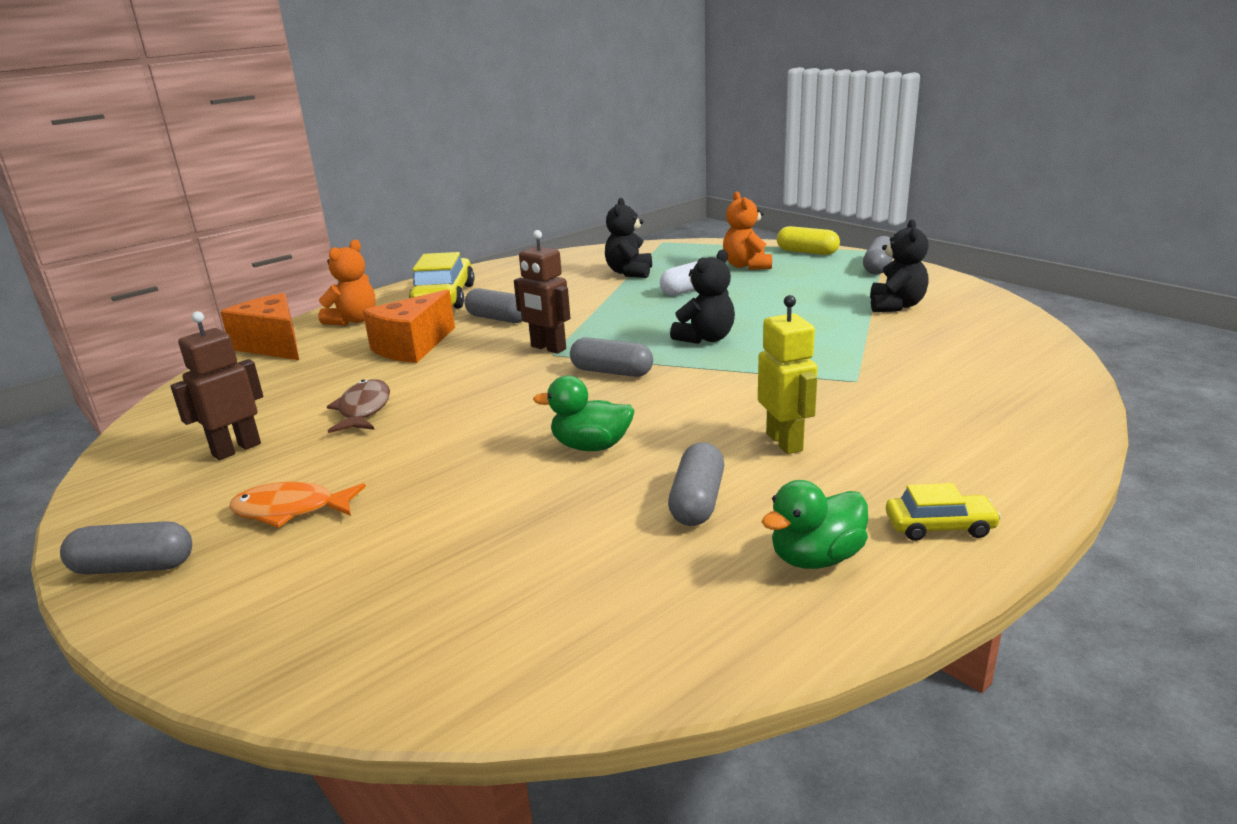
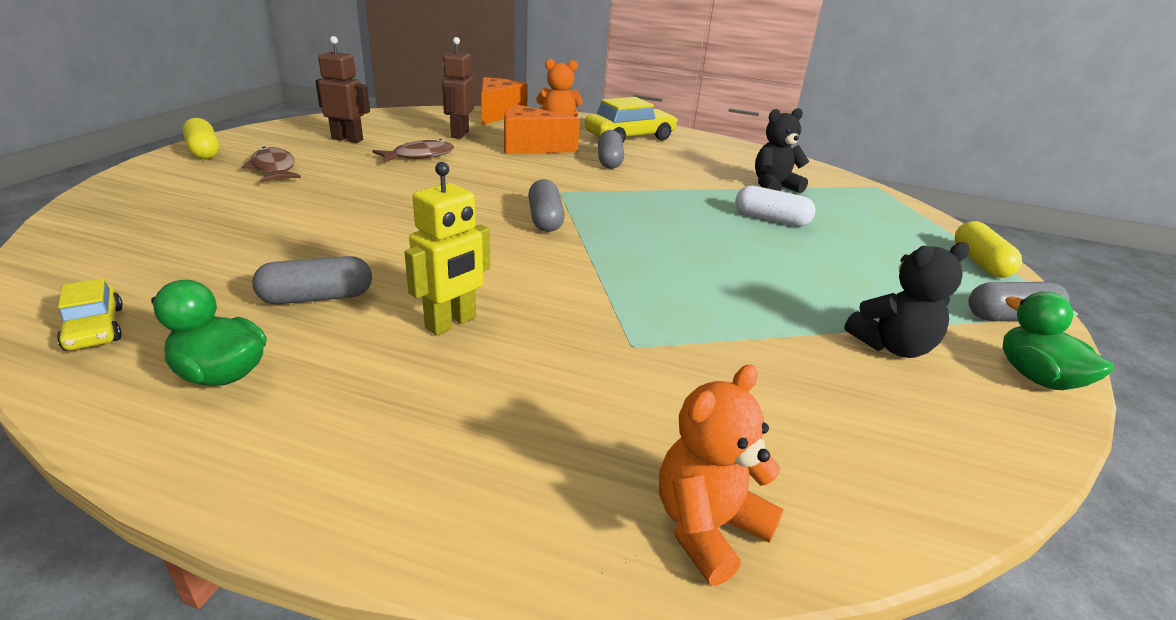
camera: 55 degrees right, 5 degrees up
(134, 567) = (204, 151): grey capsule -> yellow capsule
(291, 510) = (274, 169): orange fish -> brown fish
(548, 348) = (570, 188): brown robot -> brown robot (459, 134)
(591, 446) = (399, 237): green duck -> green duck (1036, 377)
(705, 338) = (658, 246): black teddy bear -> none
(746, 266) = (878, 236): orange teddy bear -> orange teddy bear (707, 527)
(939, 526) = (293, 447): yellow car -> yellow car (95, 328)

